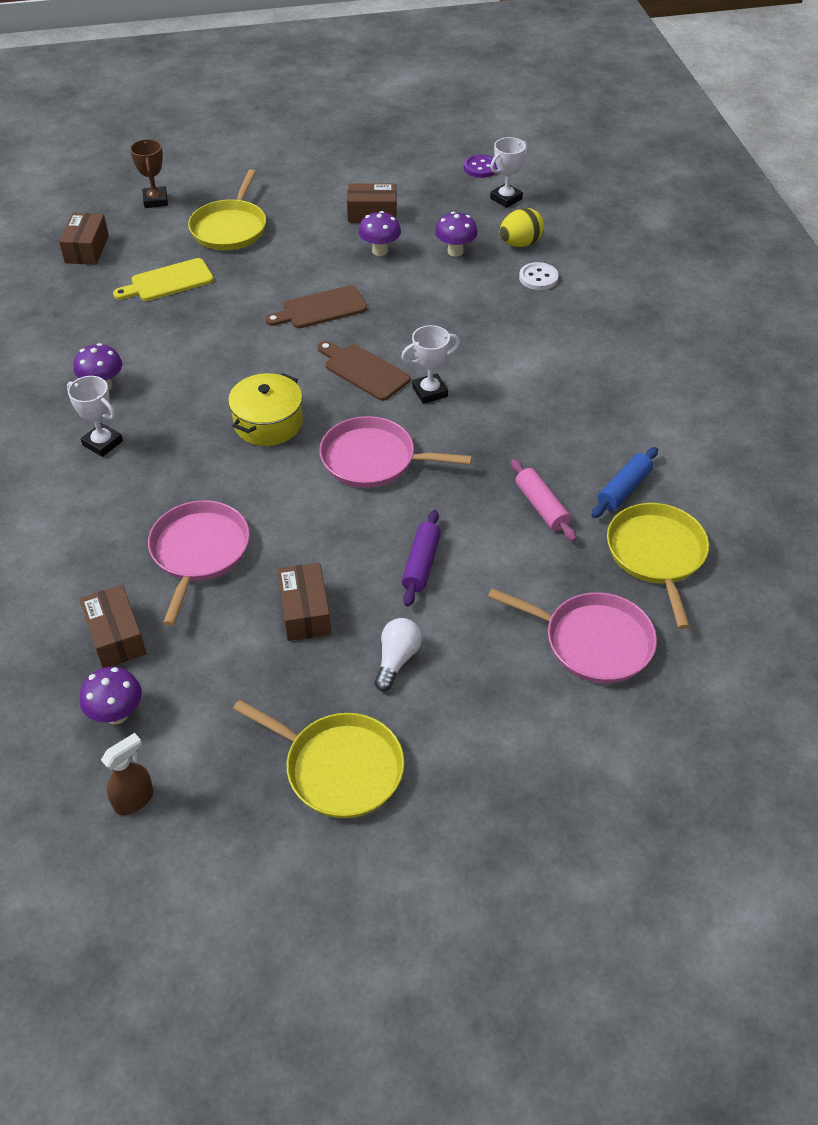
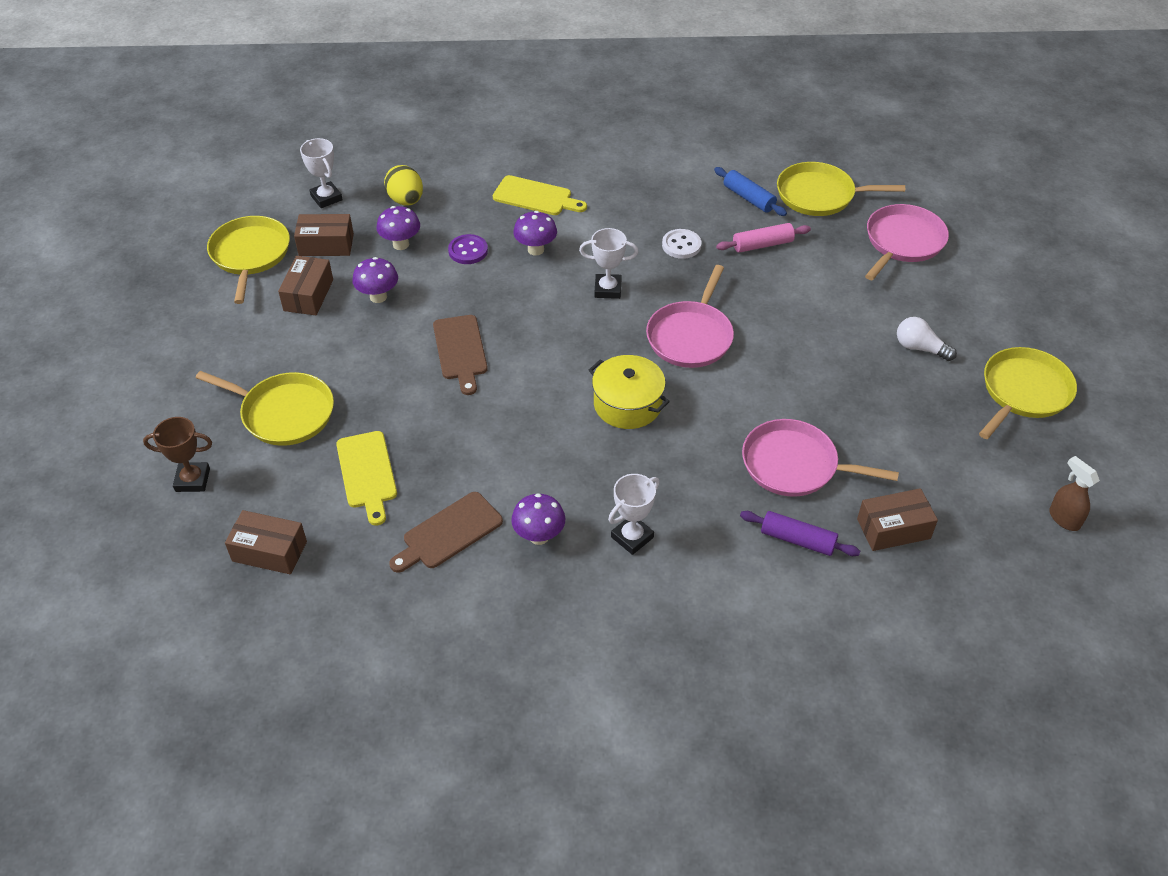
camera: 80 degrees left, 0 degrees up
(117, 714) = (979, 529): purple mushroom -> purple mushroom (536, 250)
(305, 612) = (868, 398): brown box -> brown box (326, 245)
(363, 371) = (567, 329): brown cutting board -> brown cutting board (449, 533)
(414, 174) = (250, 255): none -> yellow pan
(421, 564) = (820, 321): purple rolling pin -> purple rolling pin (797, 540)
(430, 392) = (608, 289): white trophy -> white trophy turned 75 degrees counterclockwise
(481, 168) = (262, 206): purple button -> purple button (468, 251)
(538, 278) = (463, 198): white button -> white button (681, 245)
(559, 324) = (536, 197): none -> yellow cutting board

